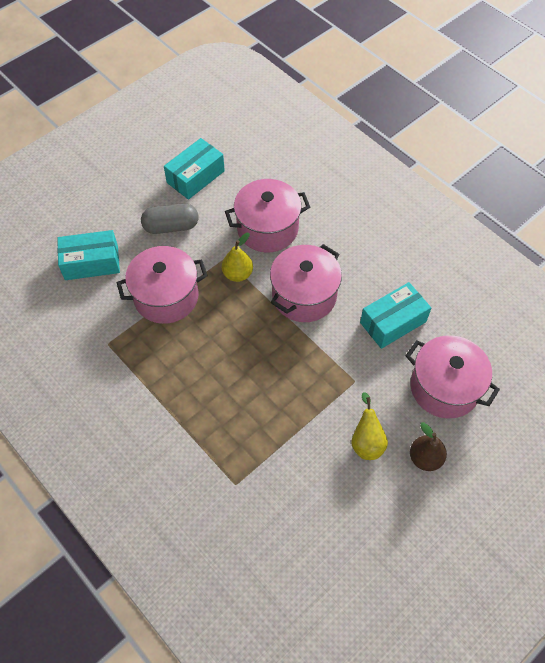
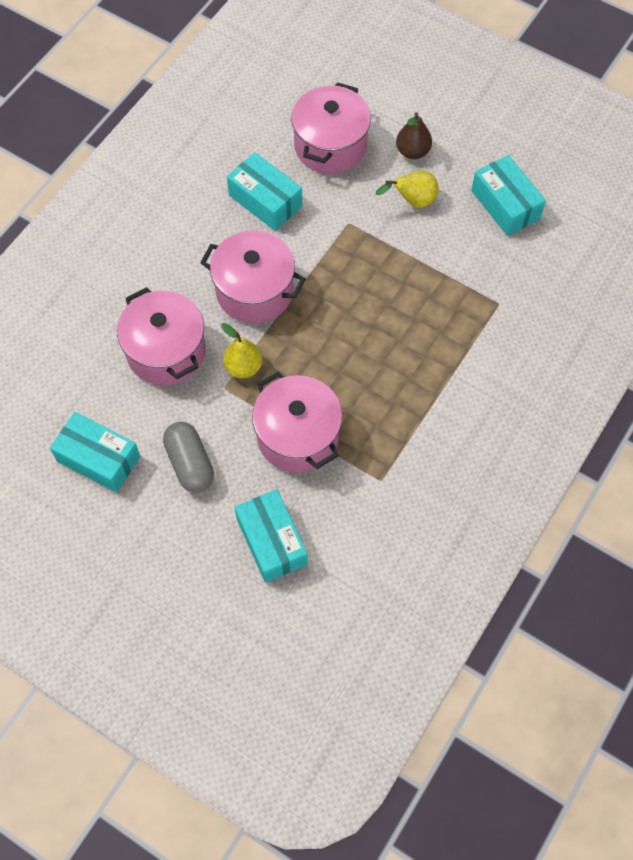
camera: 105 degrees left, 5 degrees up
(343, 527) = (505, 204): none -> turquoise box

